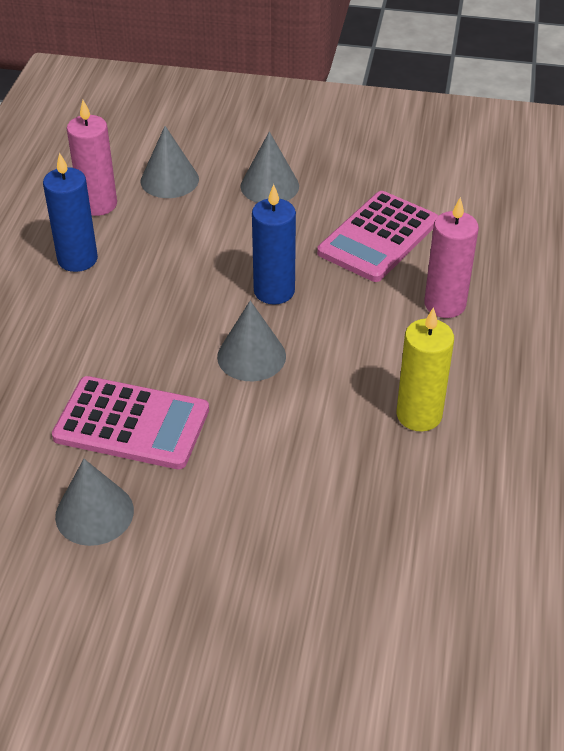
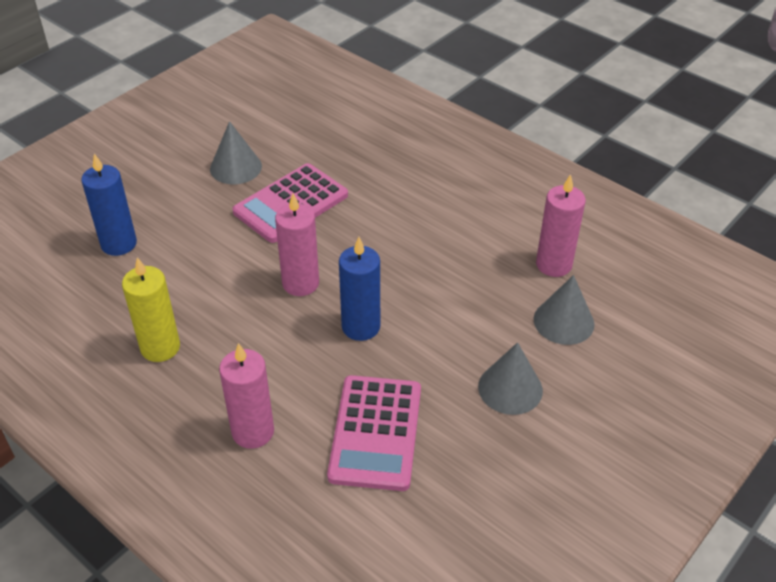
camera: 120 degrees right, 0 degrees up
(77, 259) = (486, 231): blue candle -> blue candle (119, 244)
(251, 356) = (300, 283): grey cone -> pink candle
(378, 237) = (376, 432): pink calculator -> pink calculator turned 150 degrees counterclockwise

